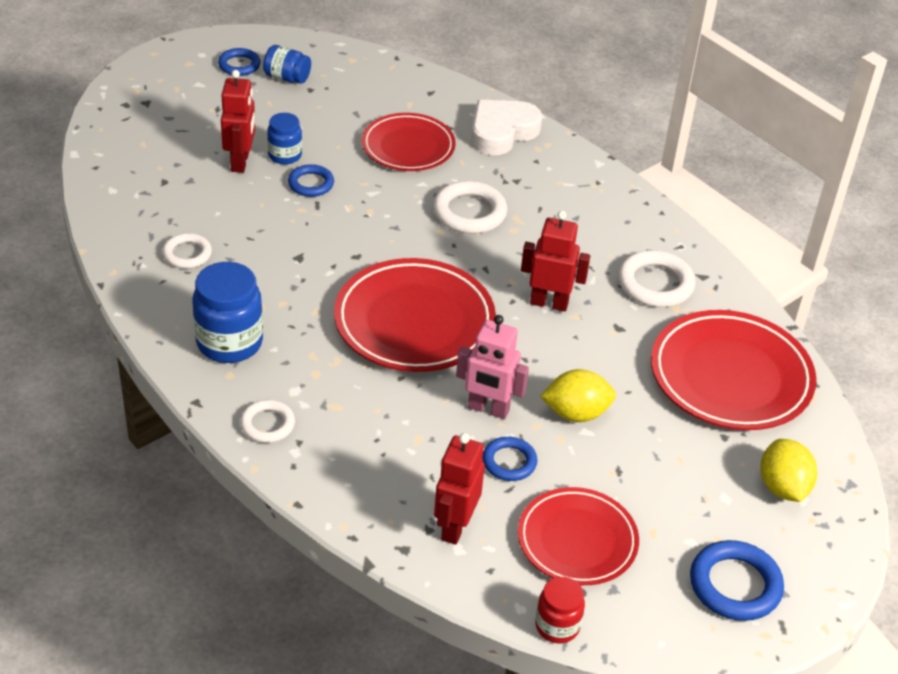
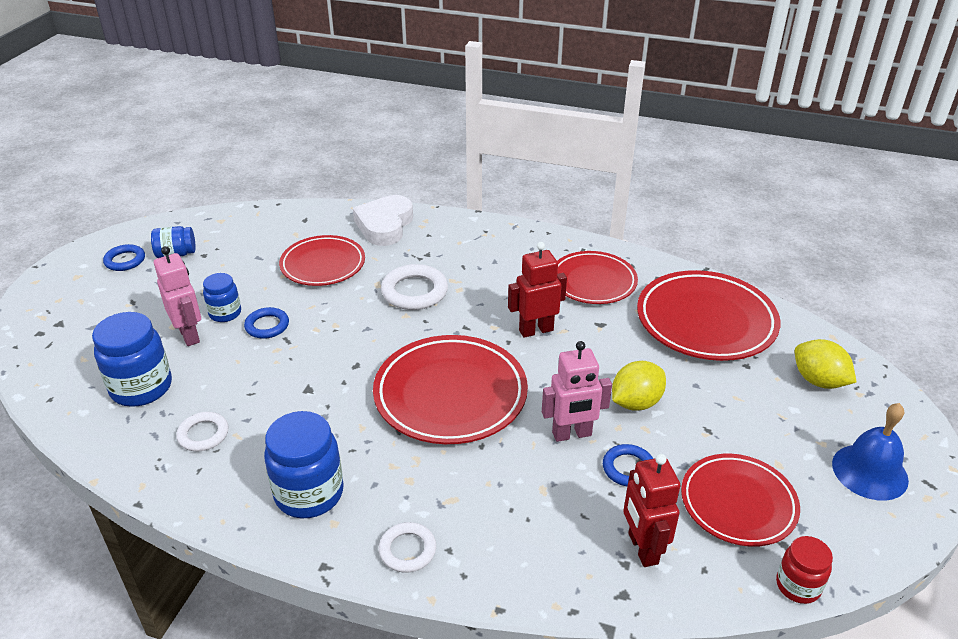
camera: 30 degrees left, 5 degrees down
(169, 191) = (141, 388): none -> blue jar
(240, 162) = (189, 335): red robot -> pink robot
(655, 284) = (593, 282): white ring -> red plate
(735, 585) = (869, 471): blue ring -> blue bell

